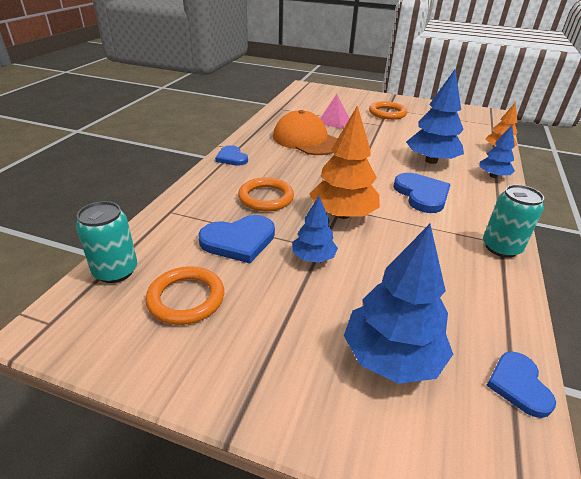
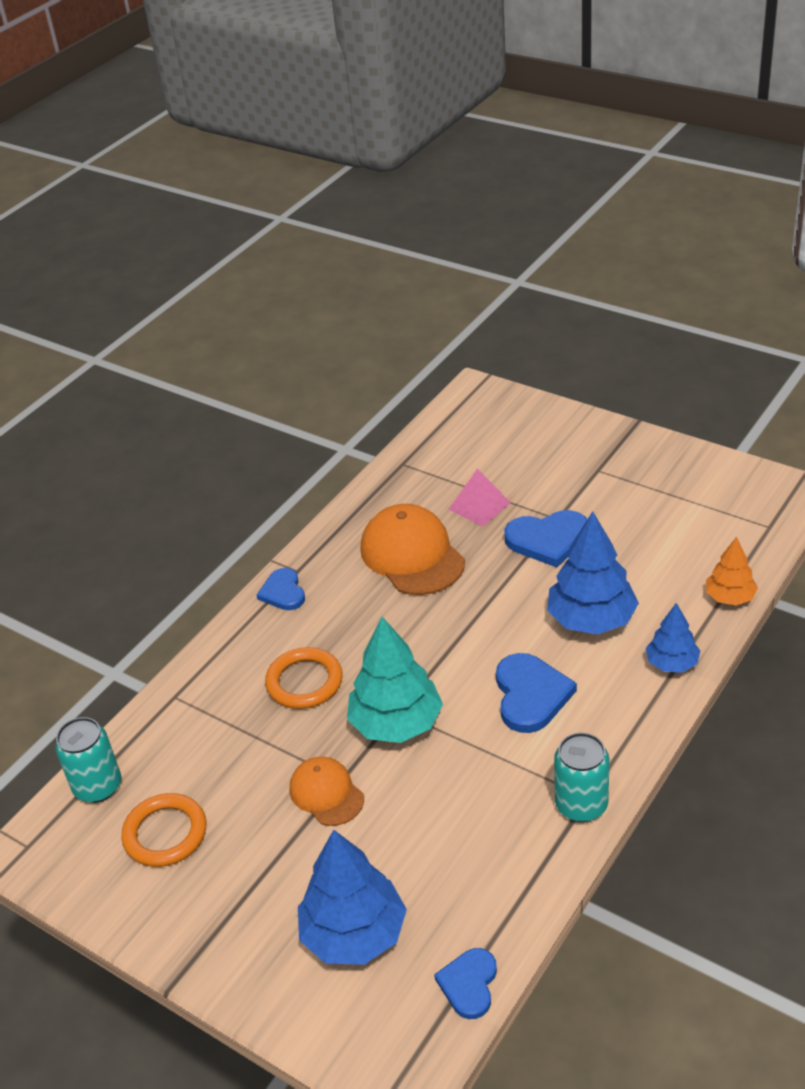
camera: 20 degrees right, 5 degrees up
(239, 240) = (246, 755): blue heart -> blue heart (548, 539)
(313, 258) = (326, 793): blue tree -> orange cap
(342, 214) = (396, 723): orange tree -> turquoise tree
(387, 113) = (588, 484): orange ring -> none

